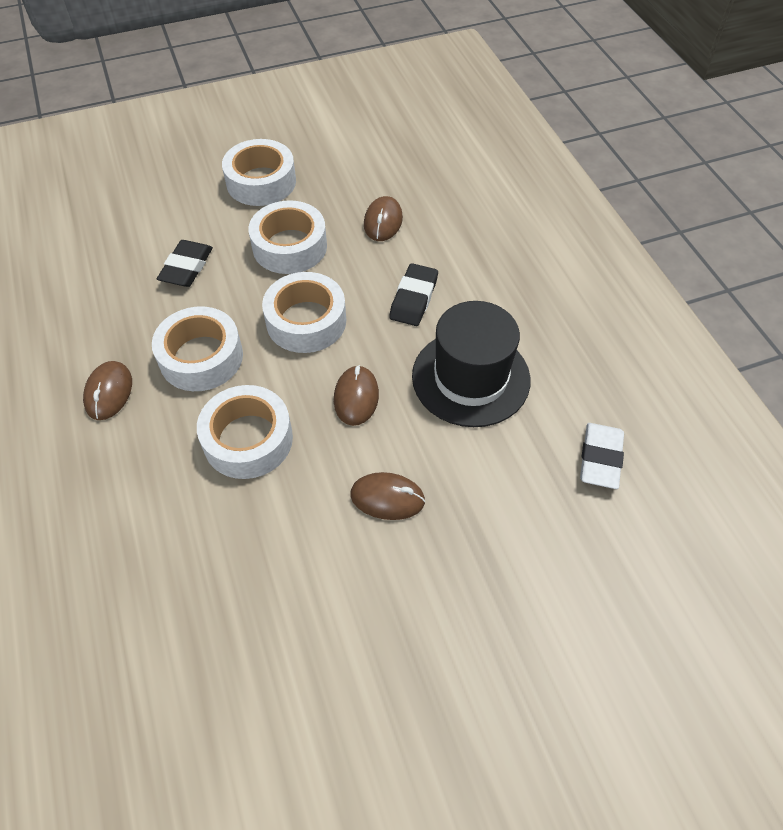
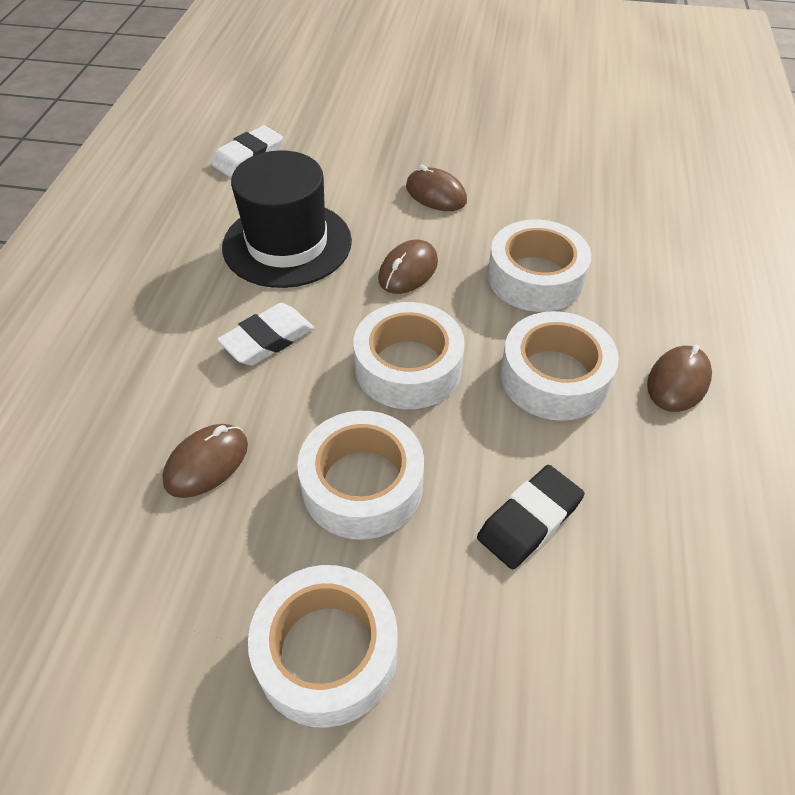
camera: 150 degrees left, 5 degrees down
(414, 298) = (267, 339): black eraser -> white eraser

